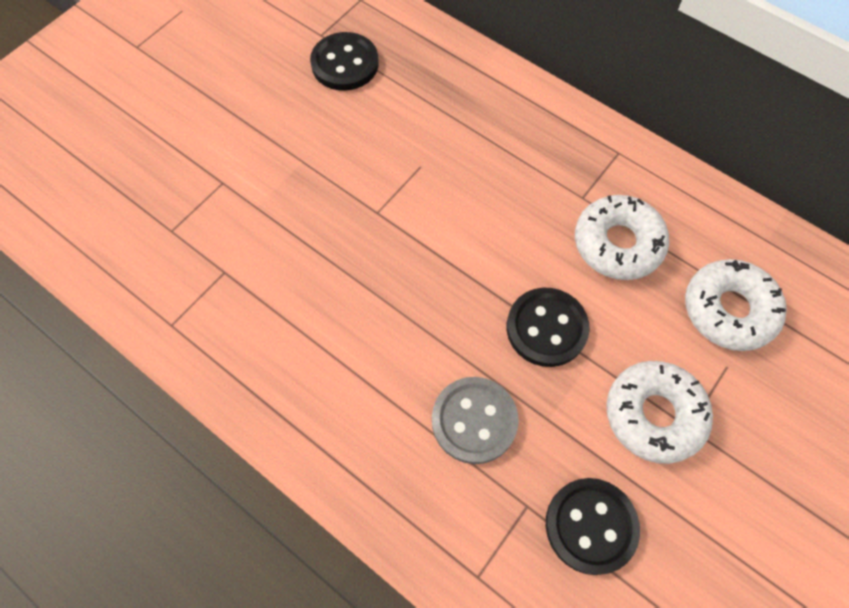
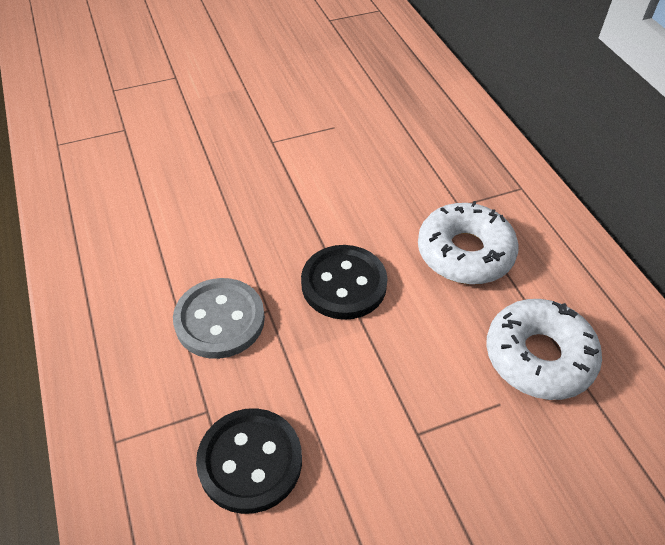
camera: 30 degrees right, 15 degrees down
(345, 64) = (332, 42): black button -> none
(654, 414) = (390, 403): white donut -> none

